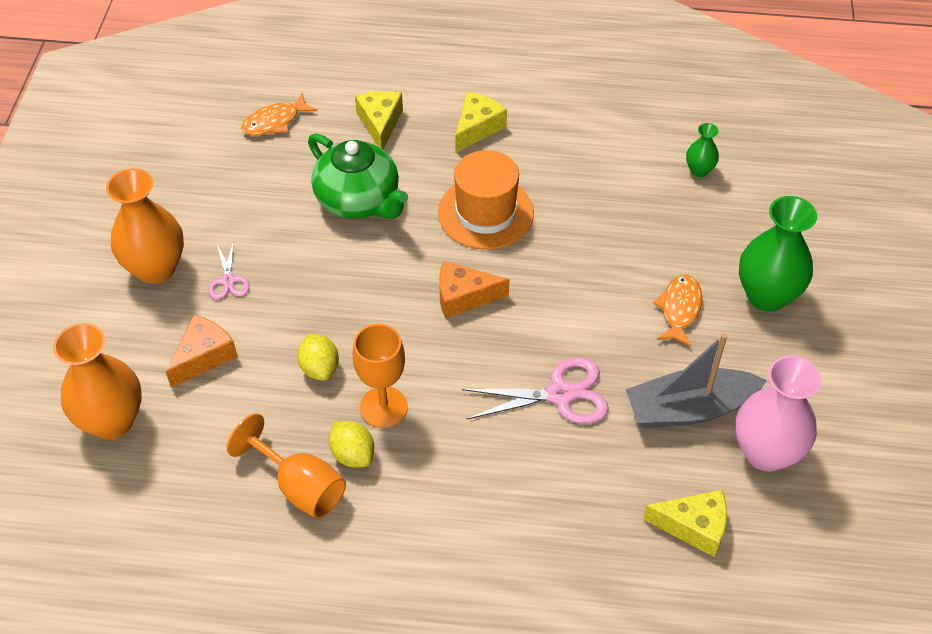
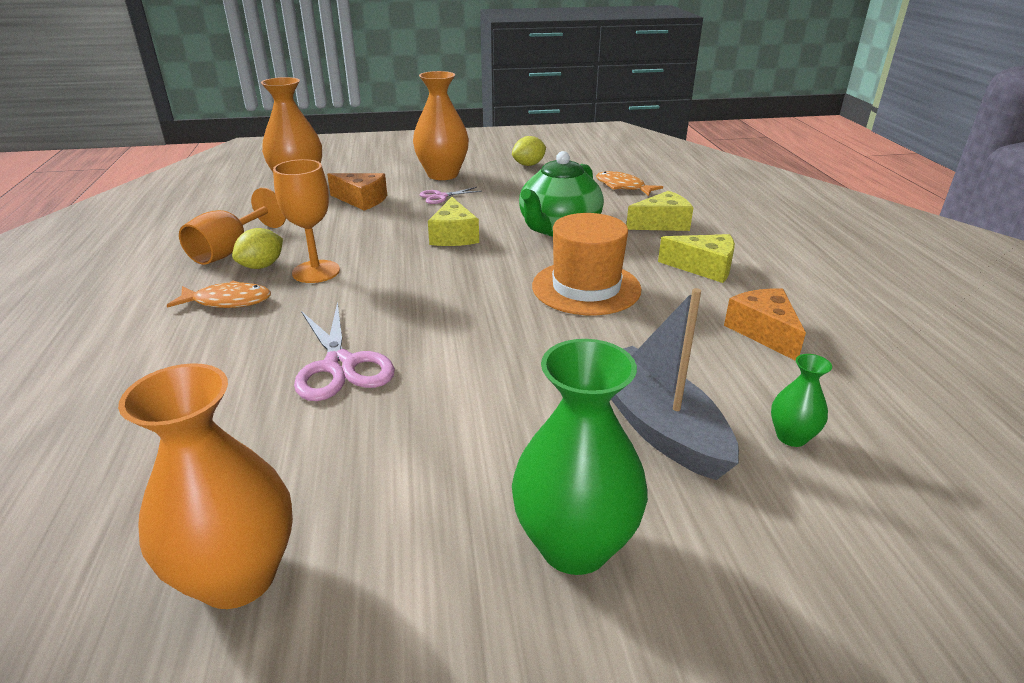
camera: 75 degrees right, 20 degrees down
(319, 368) = (357, 240): yellow lemon -> yellow lemon (529, 165)
(463, 297) = (463, 291): orange cheese -> orange cheese (763, 332)
(679, 309) = (506, 446): orange fish -> orange fish (228, 301)
(689, 409) = (324, 476): grey boat -> grey boat (658, 425)
(694, 527) = (114, 504): yellow cheese -> yellow cheese (454, 236)
(766, 453) = (238, 577): pink vase -> orange vase

